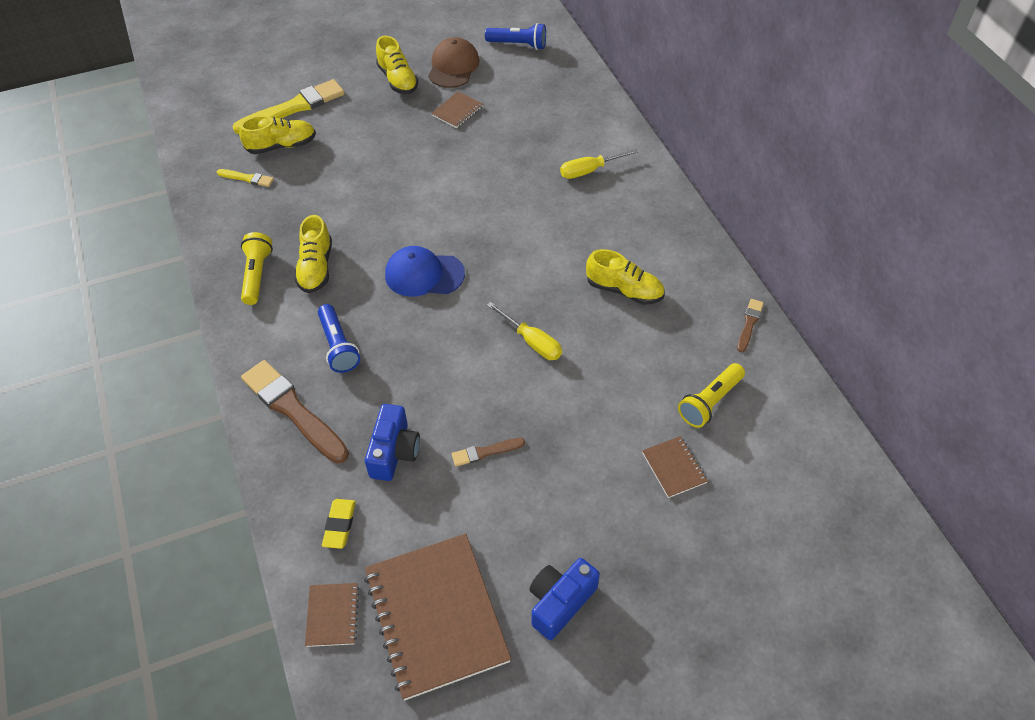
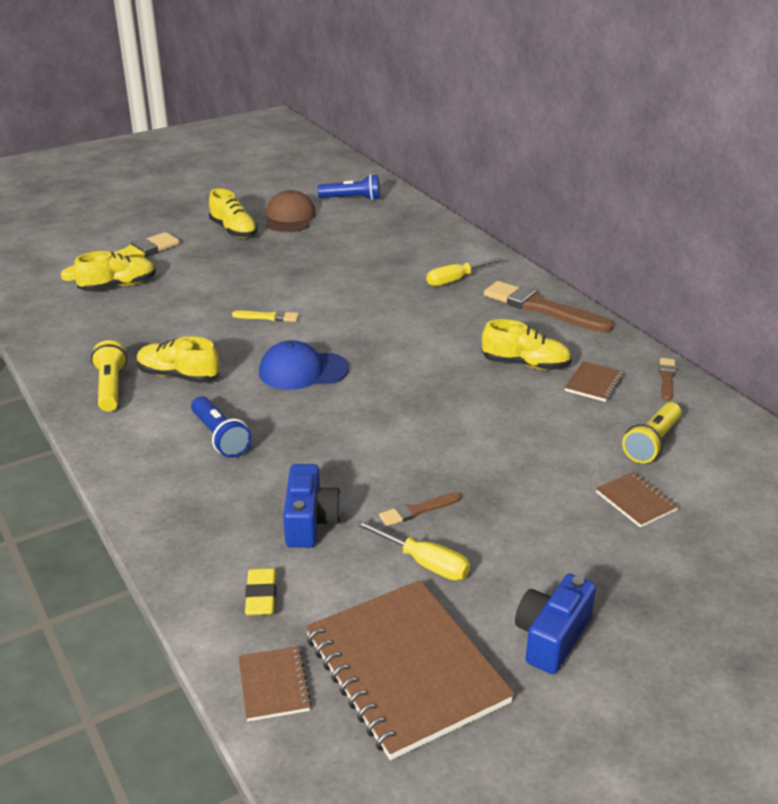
camera: 10 degrees left, 20 degrees down
(247, 178) = (84, 313): yellow brush -> yellow brush (268, 317)
(293, 410) = (179, 497): brown brush -> brown brush (542, 308)
(316, 268) = (178, 376): yellow shoe -> yellow shoe turned 120 degrees clockwise
(457, 111) = (303, 248): brown notebook -> brown notebook (594, 383)
(532, 341) = (440, 413): yellow screwdriver -> yellow screwdriver (424, 563)

